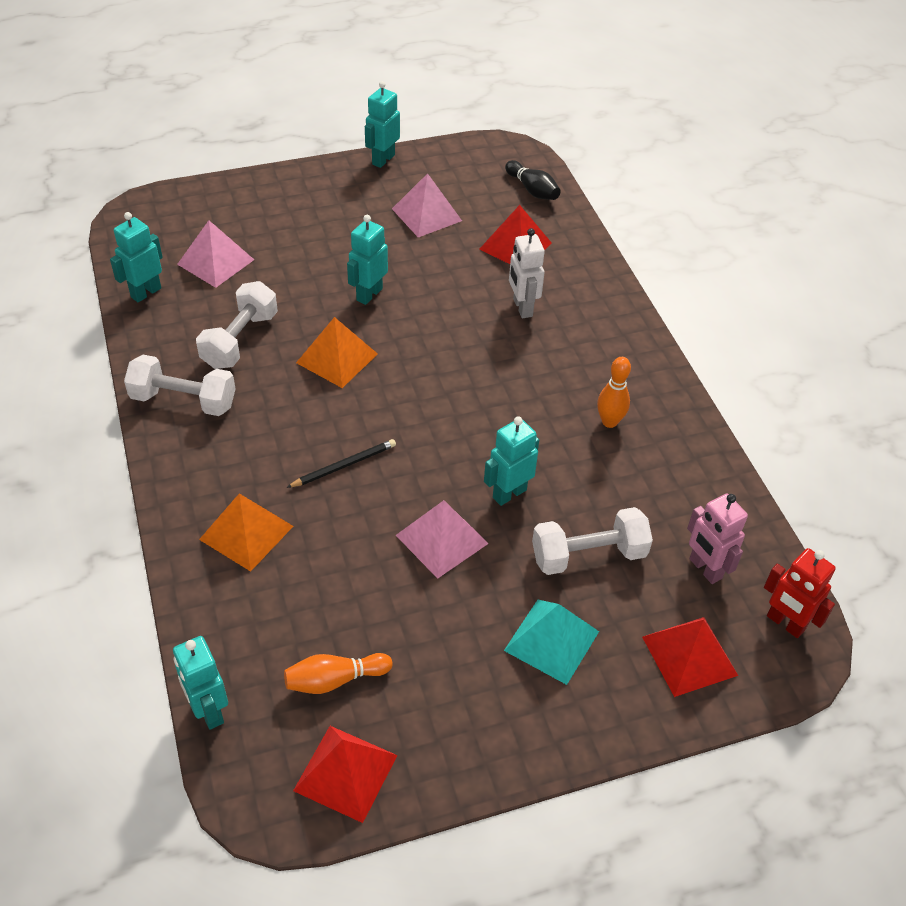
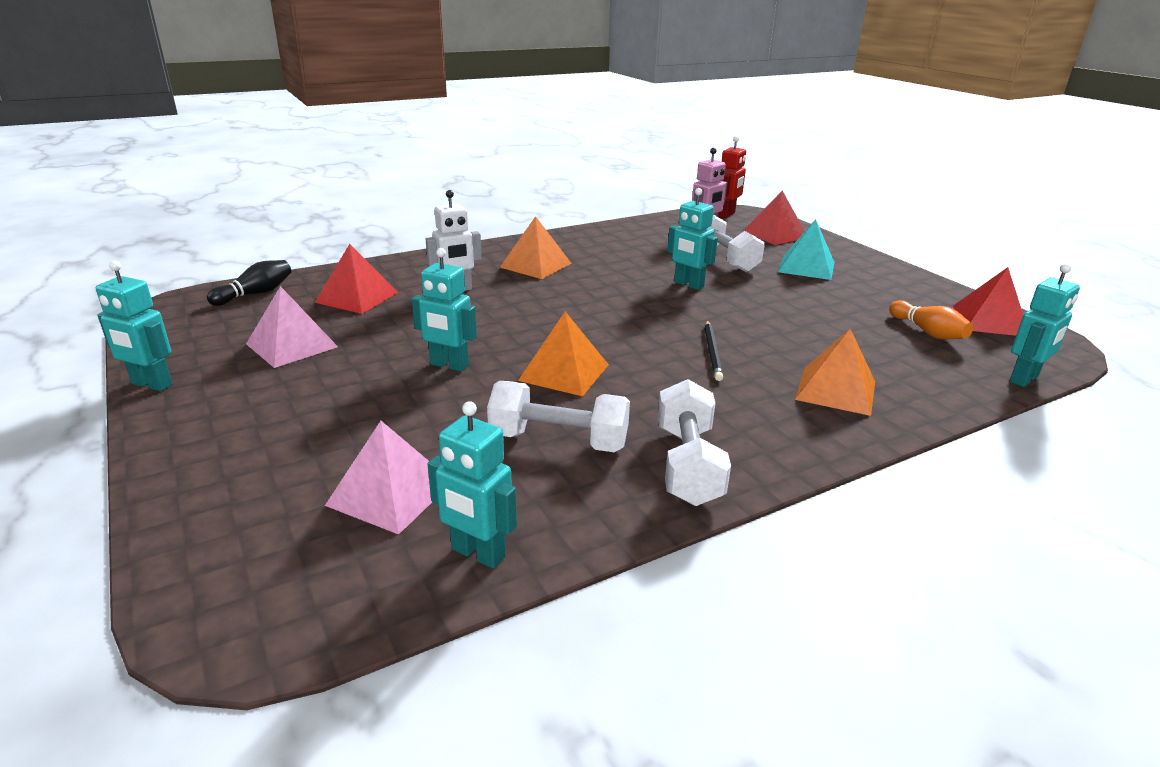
camera: 100 degrees left, 20 degrees down
(344, 465) = (712, 352): black pencil -> black pencil turned 135 degrees counterclockwise
(442, 539) = (756, 305): pink pyramid -> none
(584, 373) = (536, 265): none -> orange pyramid
(609, 422) = (588, 256): orange bowling pin -> none

